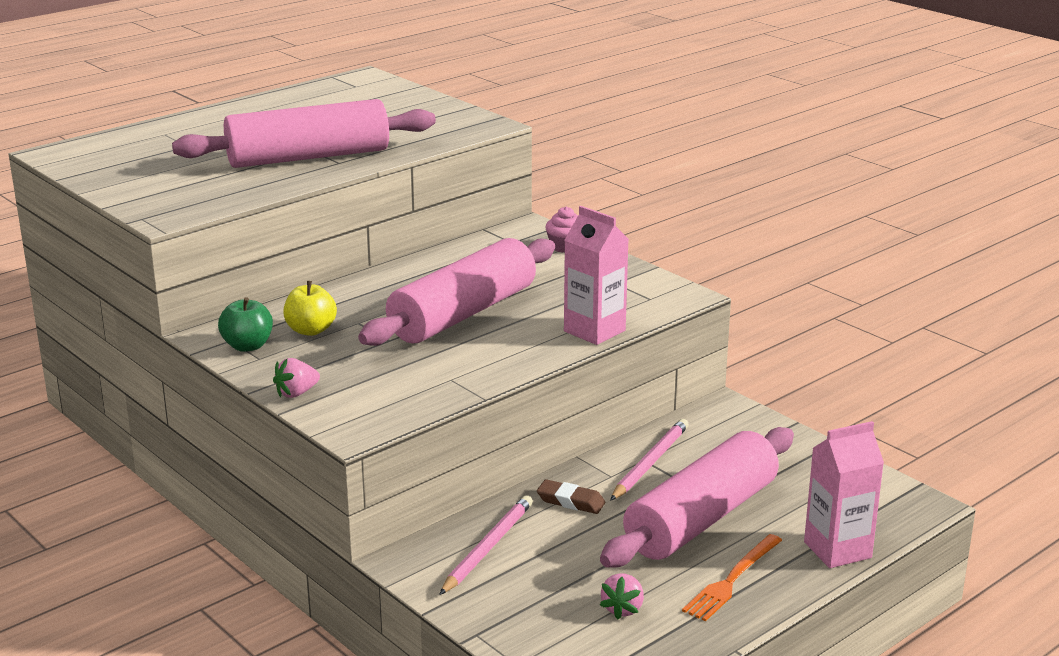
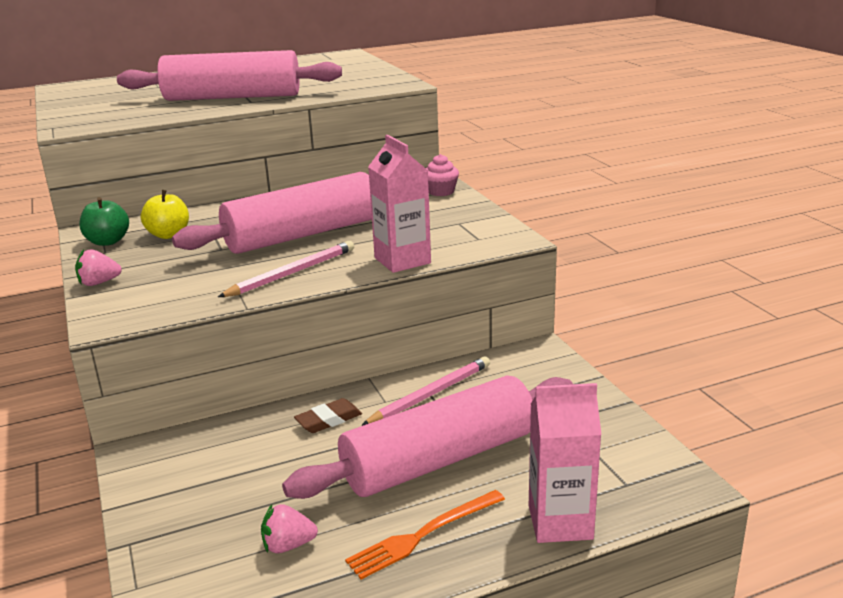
camera: 20 degrees right, 0 degrees up
(487, 547) = (217, 453): pink pencil -> pink pencil (292, 273)
(570, 501) = (329, 420): brown eraser -> brown eraser turned 75 degrees counterclockwise
(623, 609) = (288, 545): pink strawberry -> pink strawberry turned 45 degrees clockwise

